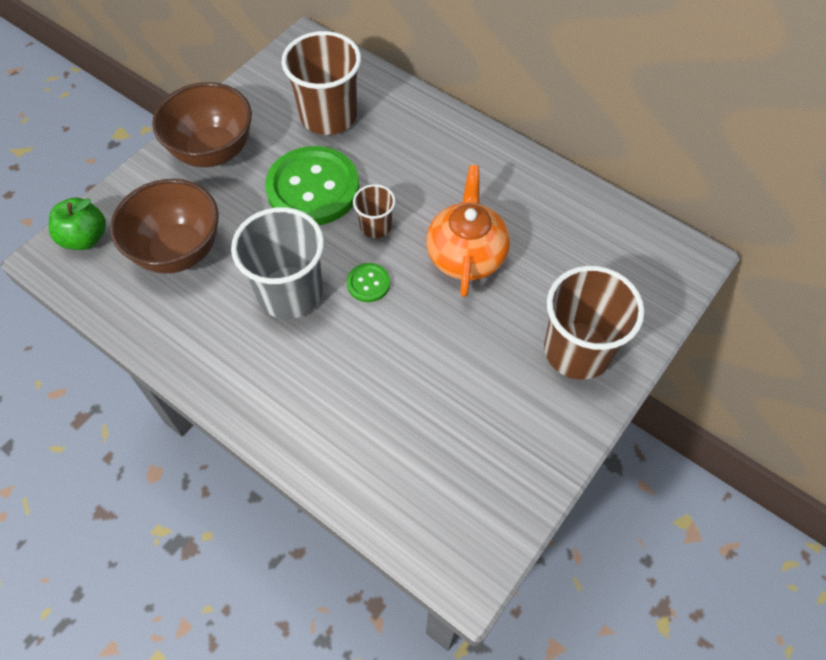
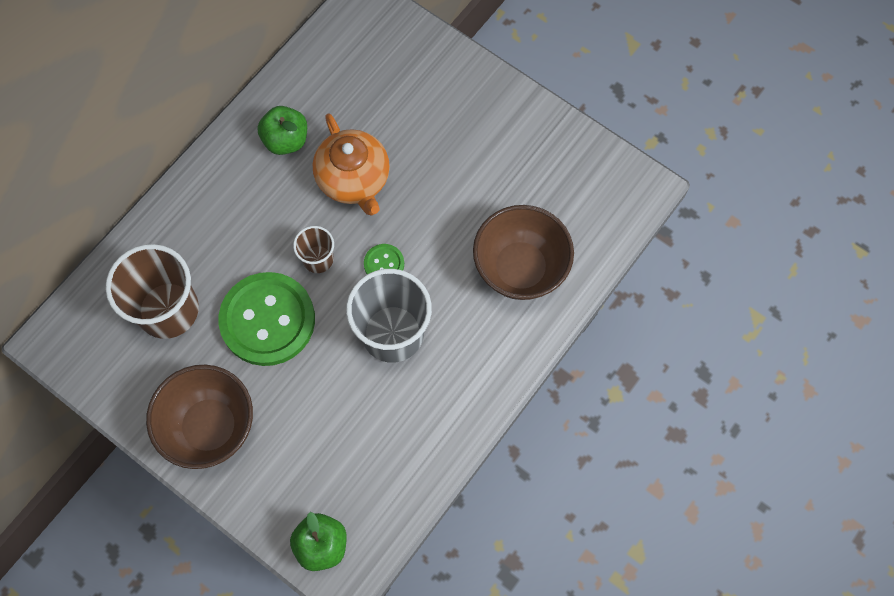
camera: 90 degrees left, 10 degrees up
(178, 251) = (341, 445): brown bowl -> brown bowl (520, 269)
(466, 254) = (354, 180): orange teapot -> orange teapot turned 120 degrees counterclockwise
(509, 195) = (286, 140): none -> green apple
(577, 350) = (454, 97): brown cup -> none

